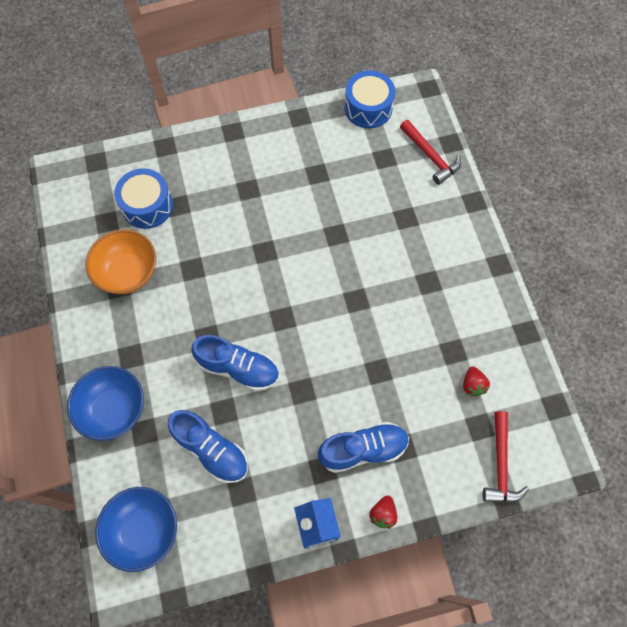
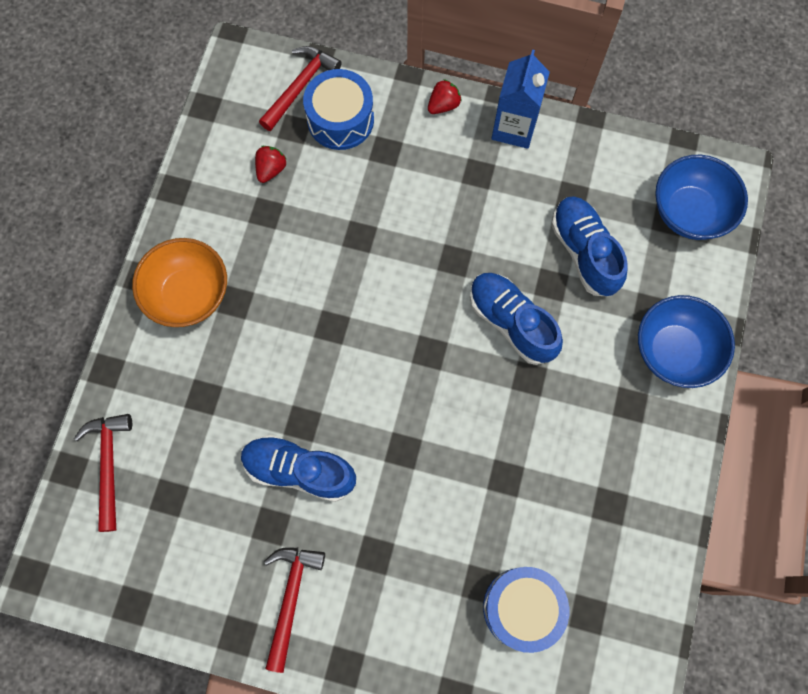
camera: 150 degrees left, 5 degrees up
(128, 273) = (589, 518): orange bowl -> orange bowl (189, 294)
(282, 146) = (291, 598): none -> red hammer
(363, 449) = (426, 170): blue shoe -> blue shoe (299, 470)
(368, 108) = (134, 592): blue drum -> blue drum (340, 119)

